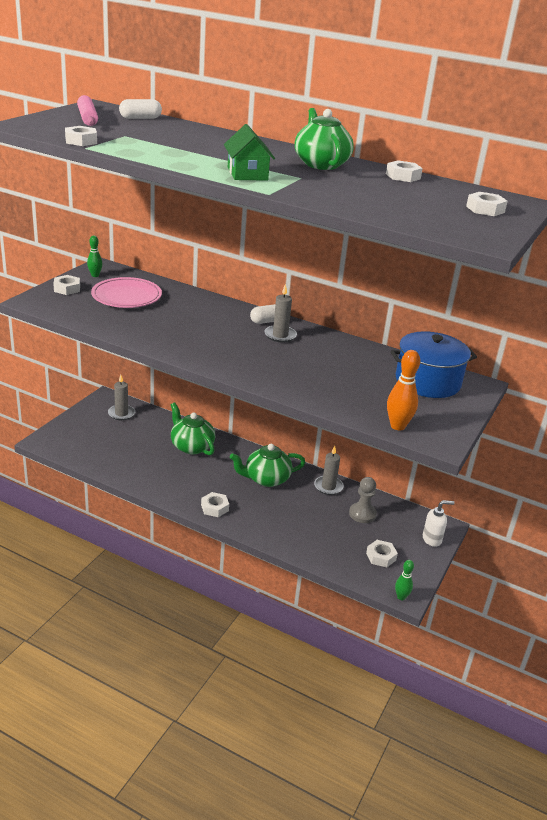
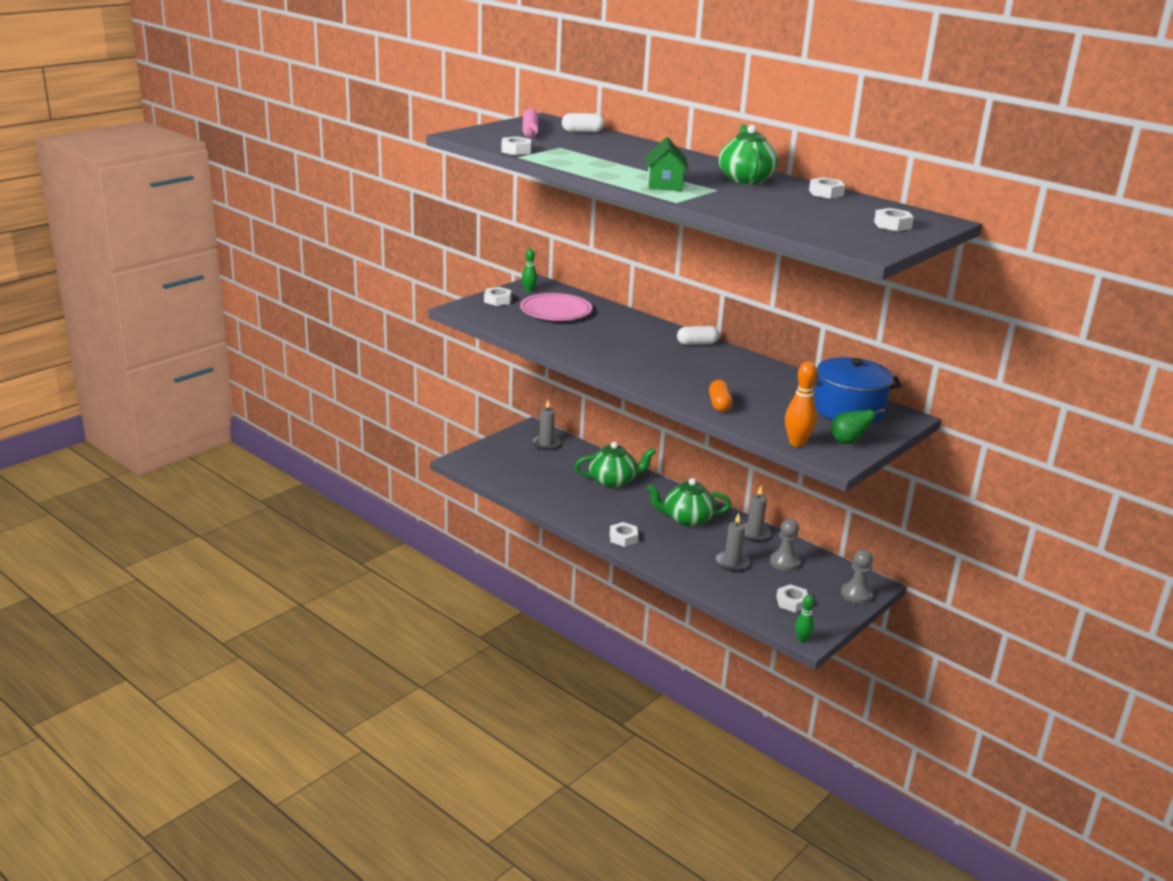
camera: 15 degrees right, 5 degrees down
(191, 446) = (613, 481): green teapot -> green teapot turned 105 degrees clockwise
(280, 335) = (704, 357): grey candle -> grey candle (732, 563)
(312, 389) = (719, 404): none -> orange capsule
(432, 539) = (856, 594): white soap dispenser -> grey pawn
(442, 419) = (848, 442): none -> green pear

